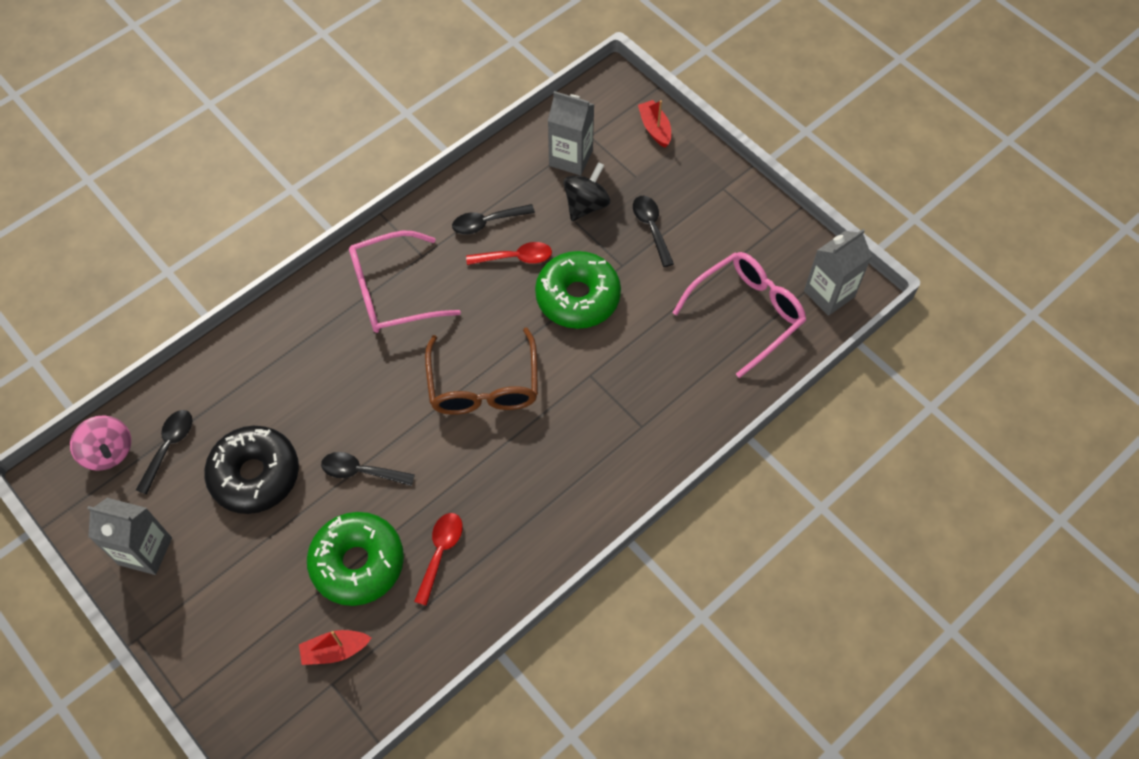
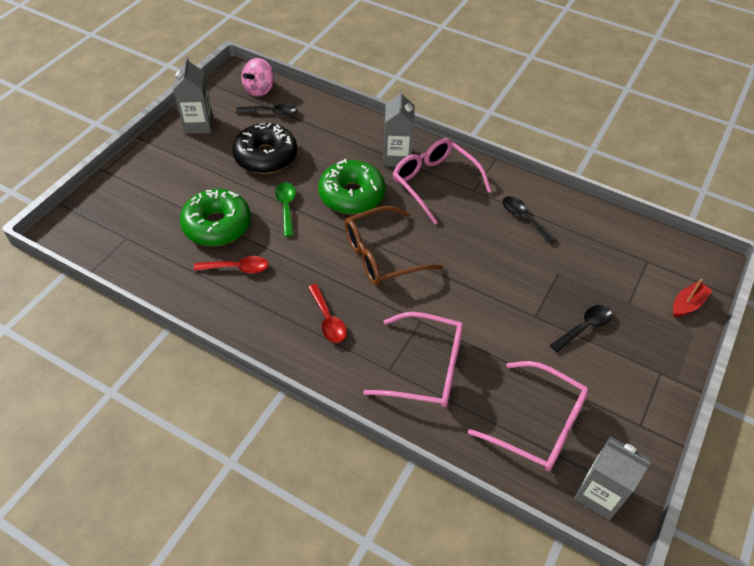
camera: 70 degrees right, 10 degrees down
(335, 650) = (151, 232): red boat -> none
(361, 471) = (286, 207): black spoon -> green spoon
(516, 257) = (503, 244): red spoon -> red spoon (328, 320)
(571, 158) = (617, 254): grey carton -> grey carton (397, 157)
(578, 297) = (488, 293): green donut -> green donut (352, 195)
(586, 205) = (579, 276): black spinning top -> none
(652, 390) = (426, 368): none -> pink glasses

